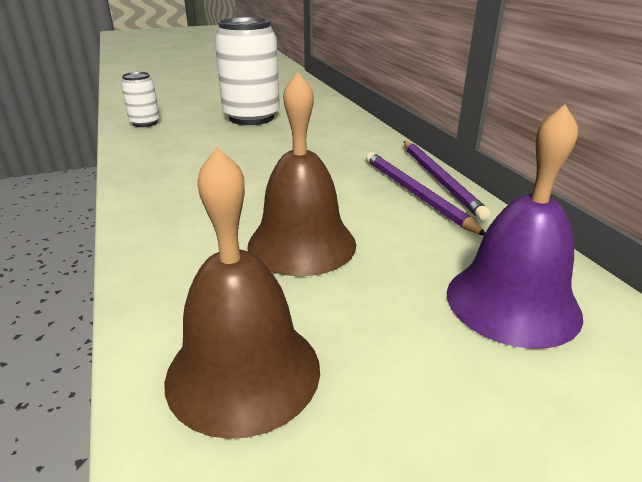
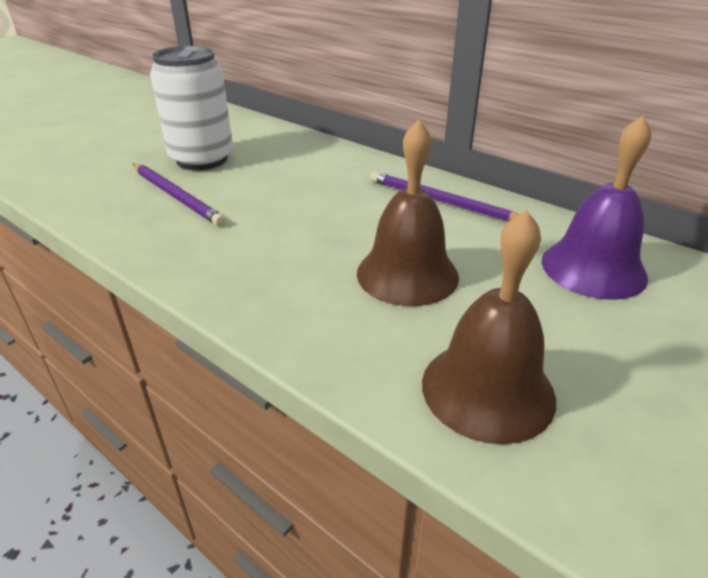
camera: 30 degrees left, 5 degrees up
(145, 123) = (83, 193): white can -> none
(440, 180) = (446, 184): purple pencil -> purple pencil (176, 196)

